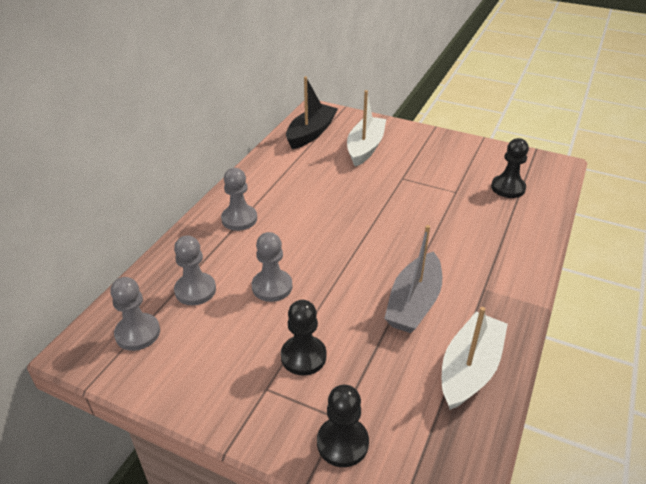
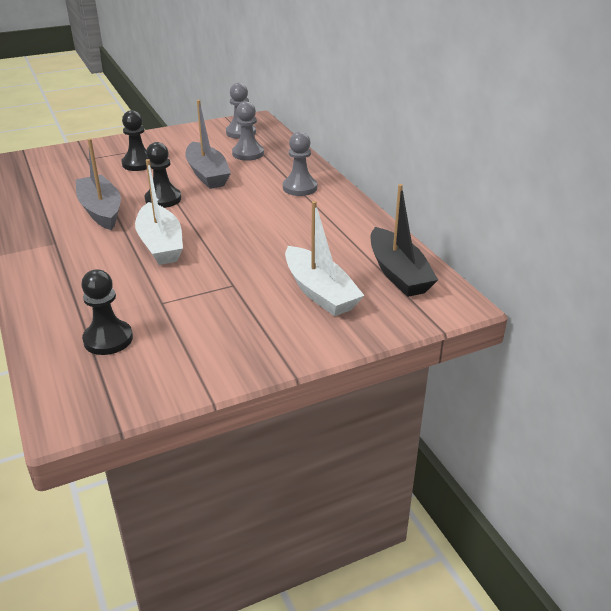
camera: 130 degrees right, 5 degrees down
(272, 287) = (207, 174): grey pawn -> grey boat
(342, 443) = (75, 154): black pawn -> black pawn (163, 199)
(469, 369) = (29, 202): white boat -> white boat (160, 244)

